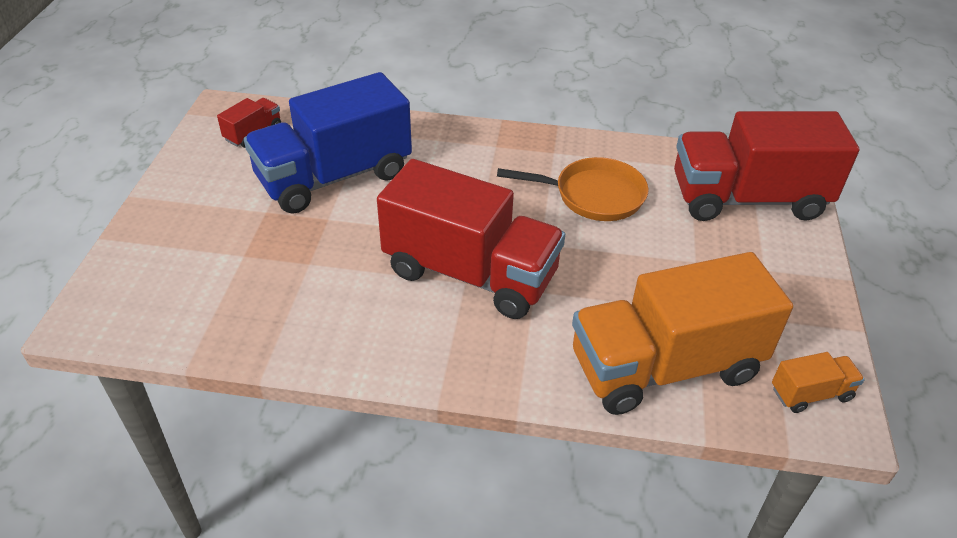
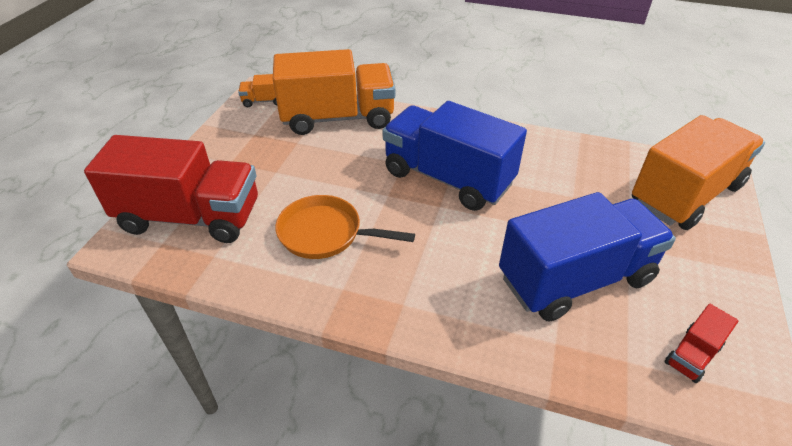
camera: 170 degrees left, 0 degrees up
(159, 280) = (685, 194): none -> orange truck
(470, 273) = (447, 178): red truck -> blue truck

